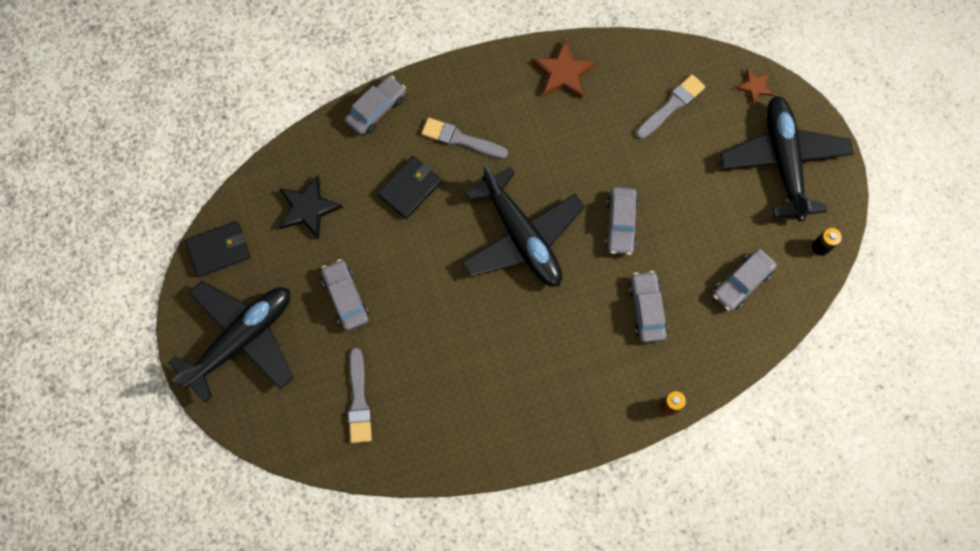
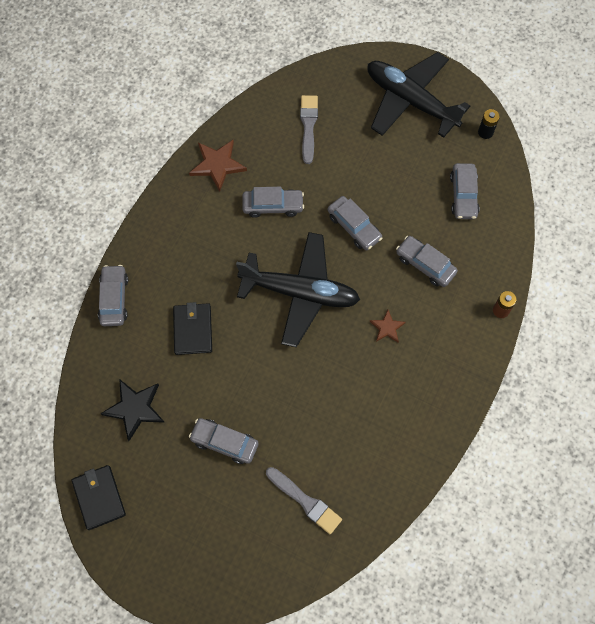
camera: 45 degrees left, 5 degrees down
(219, 250) = (99, 497): black wallet -> black wallet turned 45 degrees counterclockwise
(241, 339) = (180, 542): black plane -> none
(460, 139) = (194, 267): grey brush -> none
(573, 146) = (273, 206): none -> grey car
(754, 87) = (347, 71): brown star -> brown star (387, 327)

